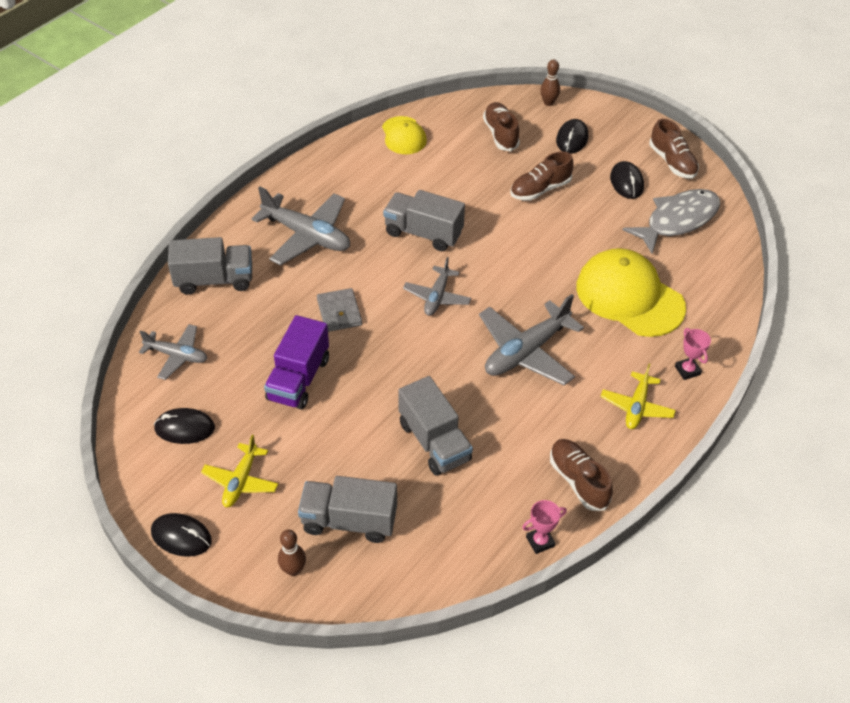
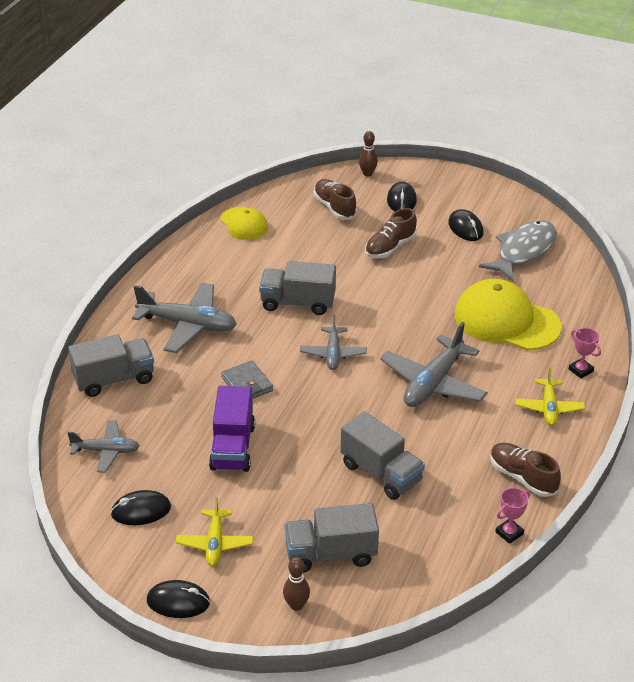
camera: 15 degrees left, 10 degrees down
(672, 162) = (499, 204): brown shoe -> none

